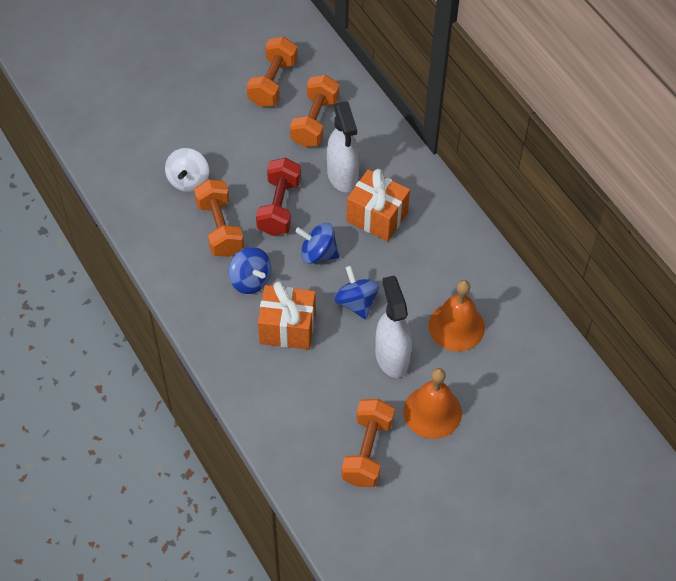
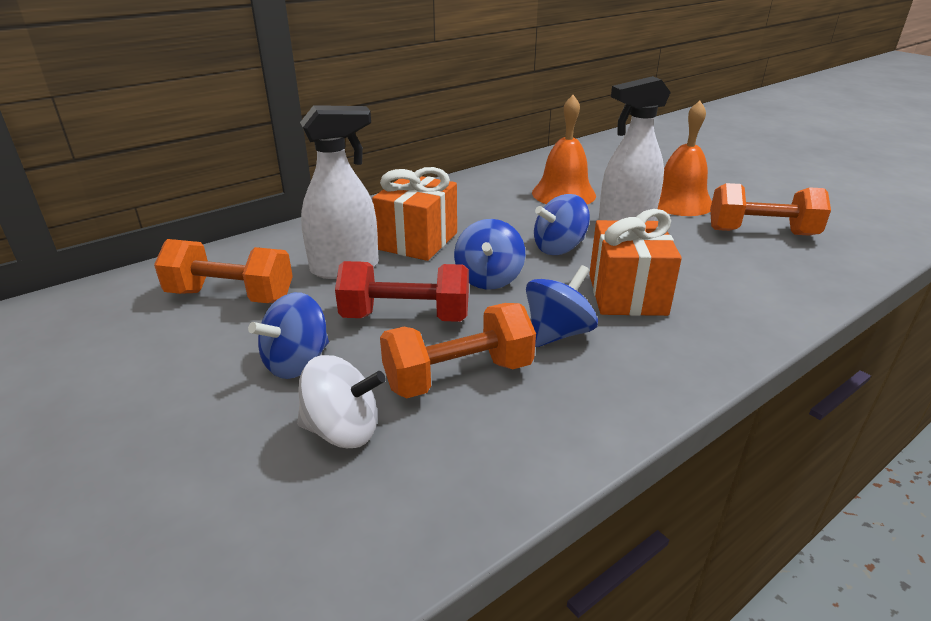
camera: 95 degrees left, 25 degrees down
(243, 159) = (297, 363): none -> blue spinning top
(272, 83) = (119, 344): orange dumbbell -> none

